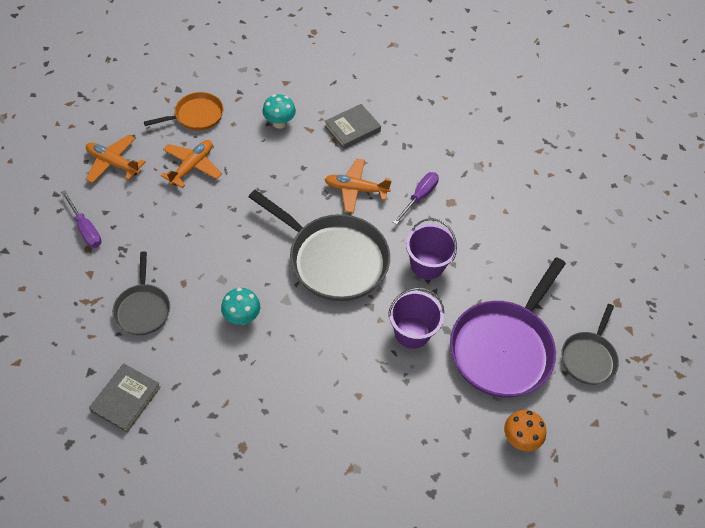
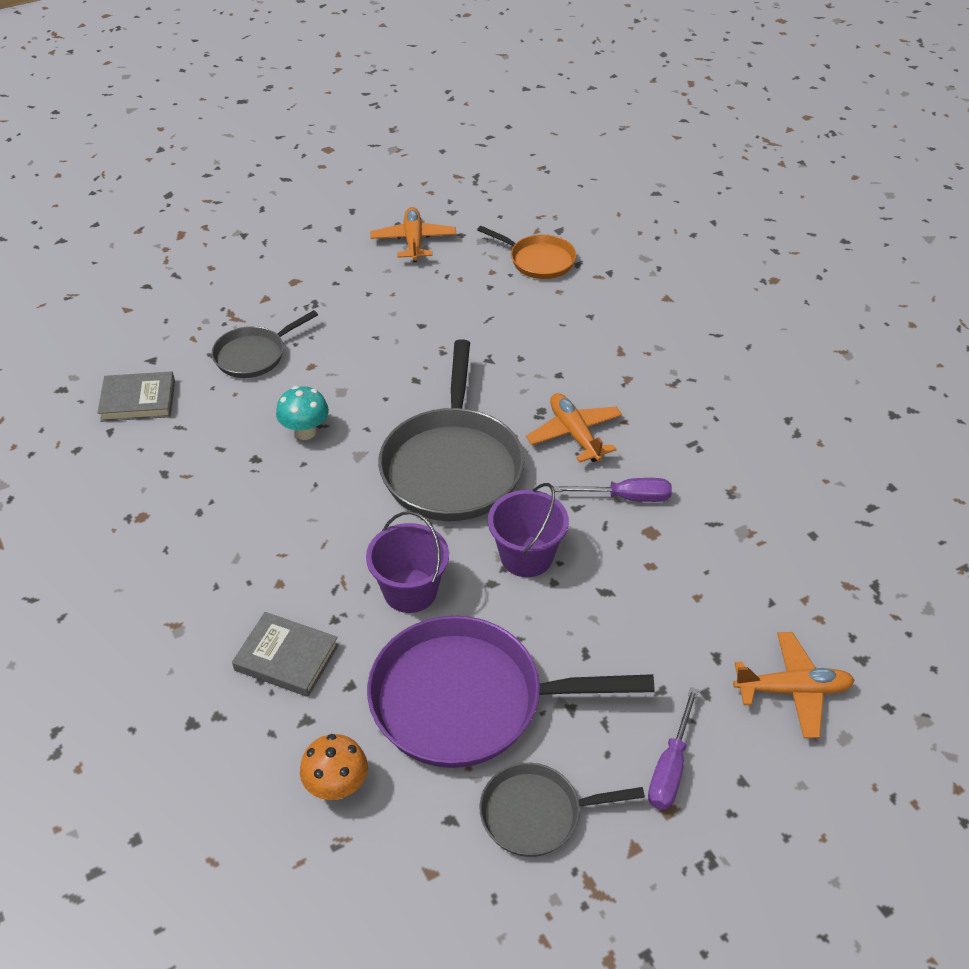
camera: 60 degrees right, 10 degrees down
(85, 229) = (315, 267): purple screwdriver -> purple screwdriver (670, 767)
(192, 166) = (467, 293): orange plane -> orange plane (793, 690)
(279, 123) = (601, 324): turquoise mushroom -> none
(352, 129) = (664, 385): grey book -> grey book (286, 658)

